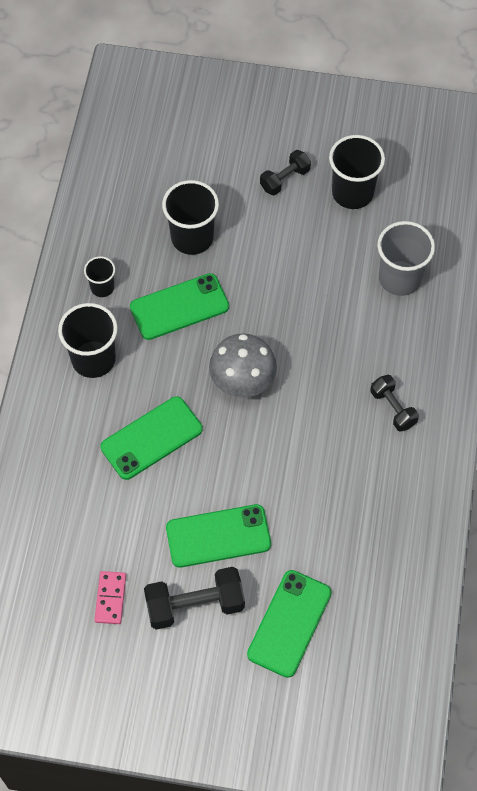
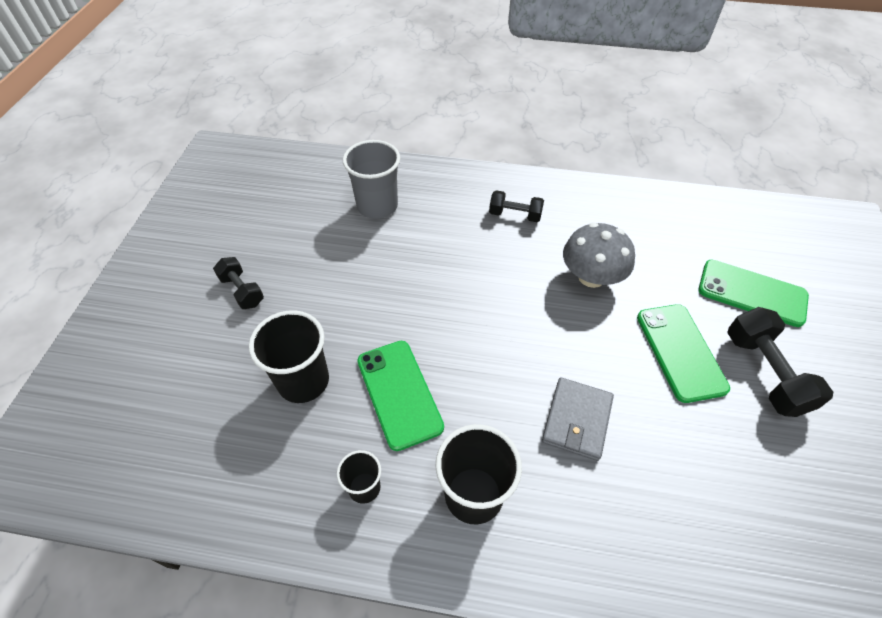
camera: 90 degrees left, 10 degrees down
(110, 598) = (791, 461): pink domino -> none
(151, 438) = (577, 420): green phone -> grey wallet
(242, 380) = (493, 330): grey mushroom -> grey mushroom (591, 277)
(352, 193) = (273, 236): black cup -> none
(393, 408) = (515, 215): black dumbbell -> black dumbbell turned 45 degrees clockwise

